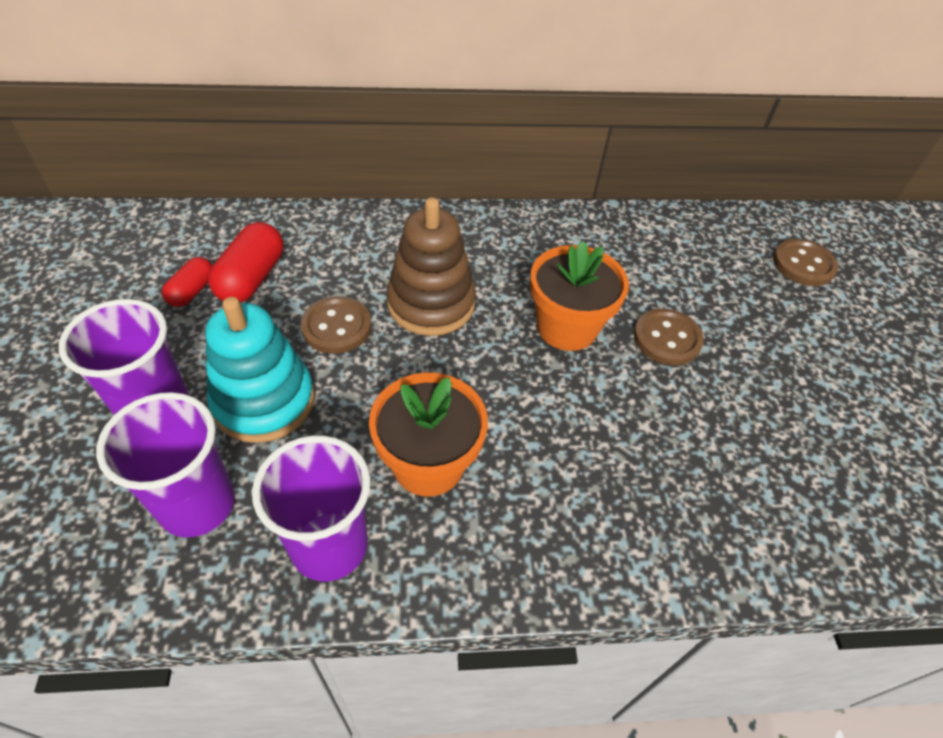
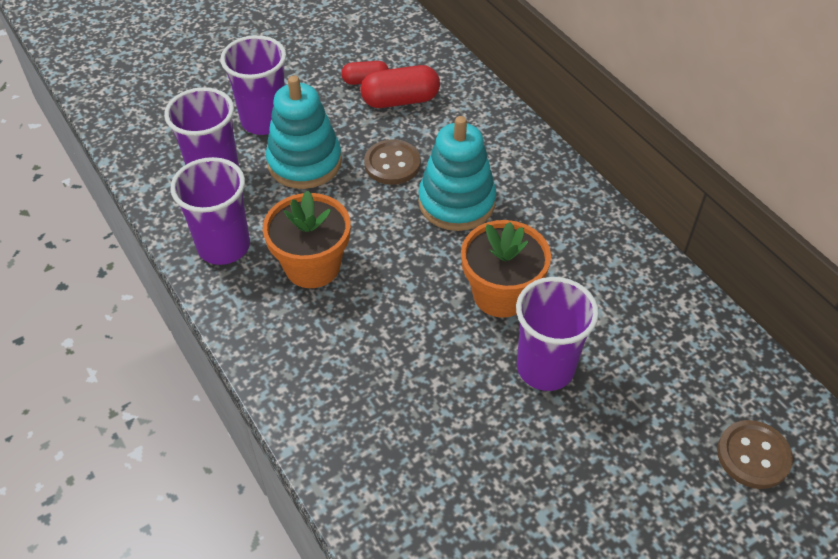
camera: 65 degrees right, 0 degrees up
(431, 303) = (456, 202): brown stacking toy -> turquoise stacking toy
(667, 338) = (545, 368): brown button -> purple cup

